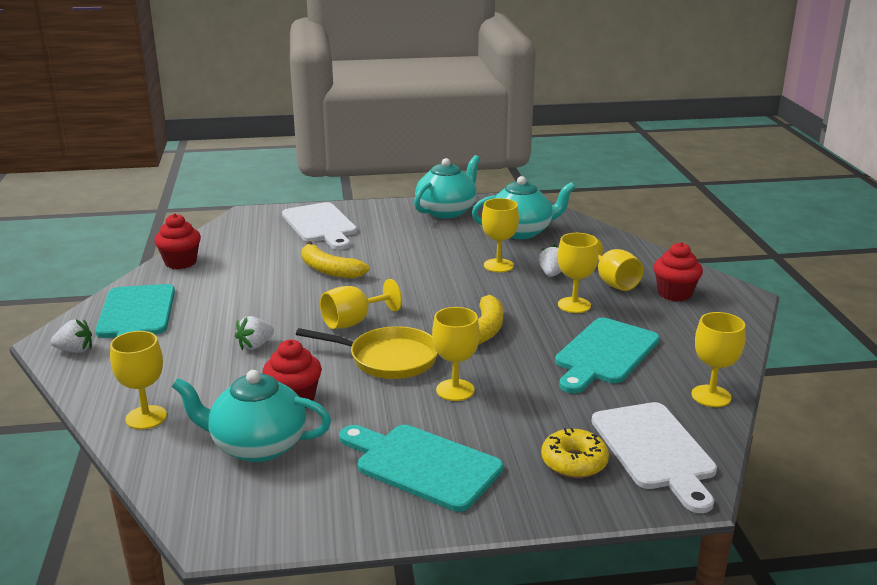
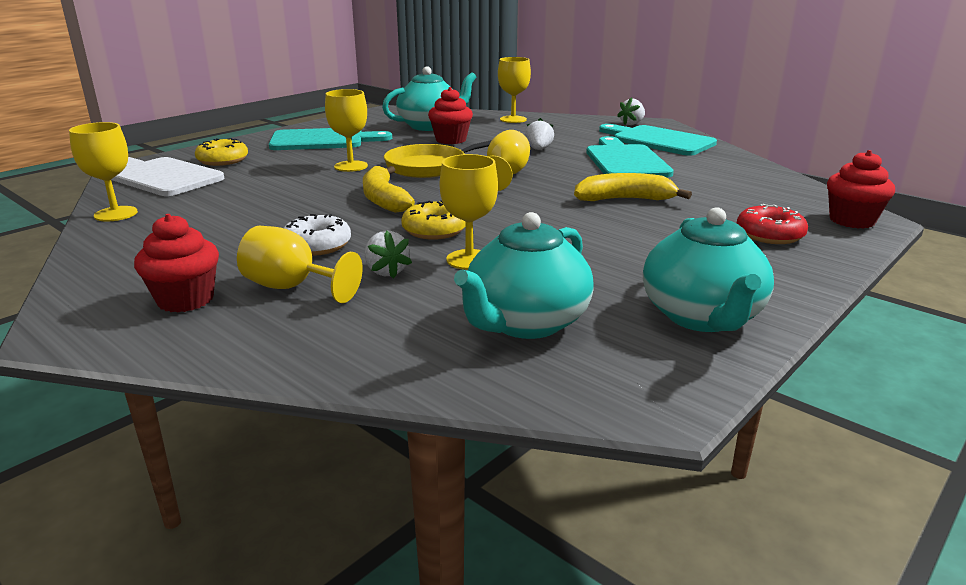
camera: 140 degrees right, 0 degrees up
(180, 262) = (749, 168): red cupcake -> red cupcake (852, 220)
(320, 225) = (769, 235): white cutting board -> red donut
(488, 290) = (434, 230): none -> yellow donut
(574, 305) = (317, 245): yellow goblet -> white donut
(604, 354) = (243, 215): turquoise cutting board -> turquoise cutting board (625, 161)

